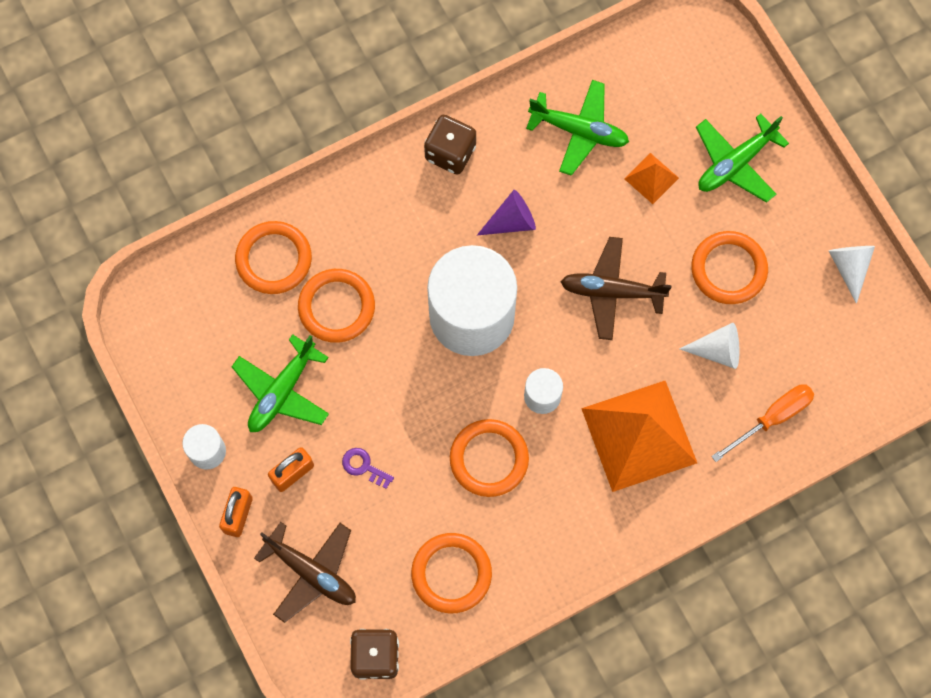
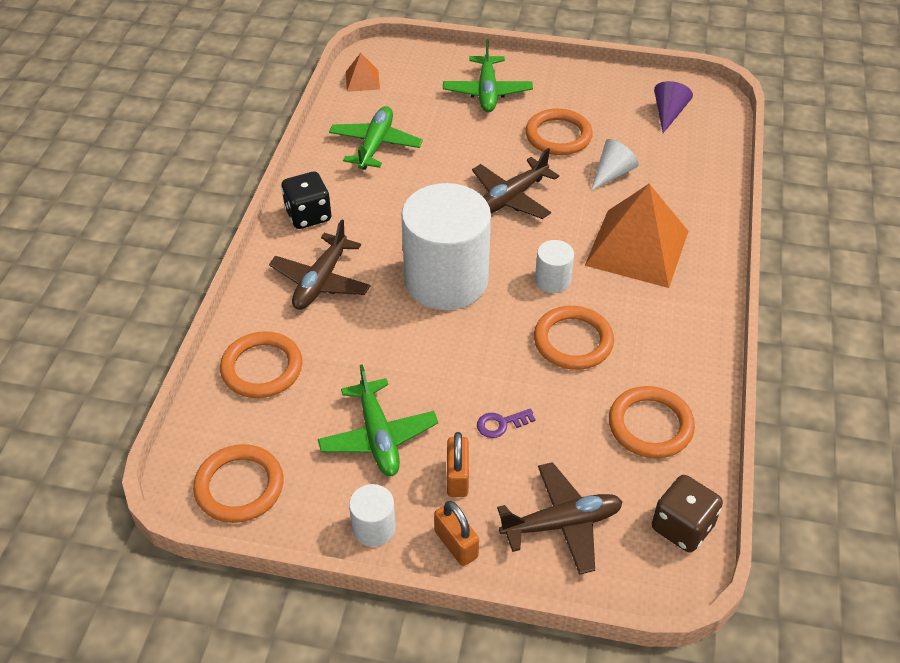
camera: 50 degrees left, 25 degrees down
(336, 307) = (348, 354): orange ring -> orange ring (239, 486)
(390, 225) = (321, 281): none -> brown plane
(450, 153) = (308, 215): brown dice -> black dice
(511, 221) = (399, 216): purple cone -> purple cone (668, 113)
(579, 131) = (375, 145): green plane -> green plane turned 45 degrees counterclockwise
(651, 178) = (451, 132): orange pyramid -> orange pyramid (362, 80)
(772, 418) = (690, 176): orange screwdriver -> none
(849, 267) = (616, 86): white cone -> none

